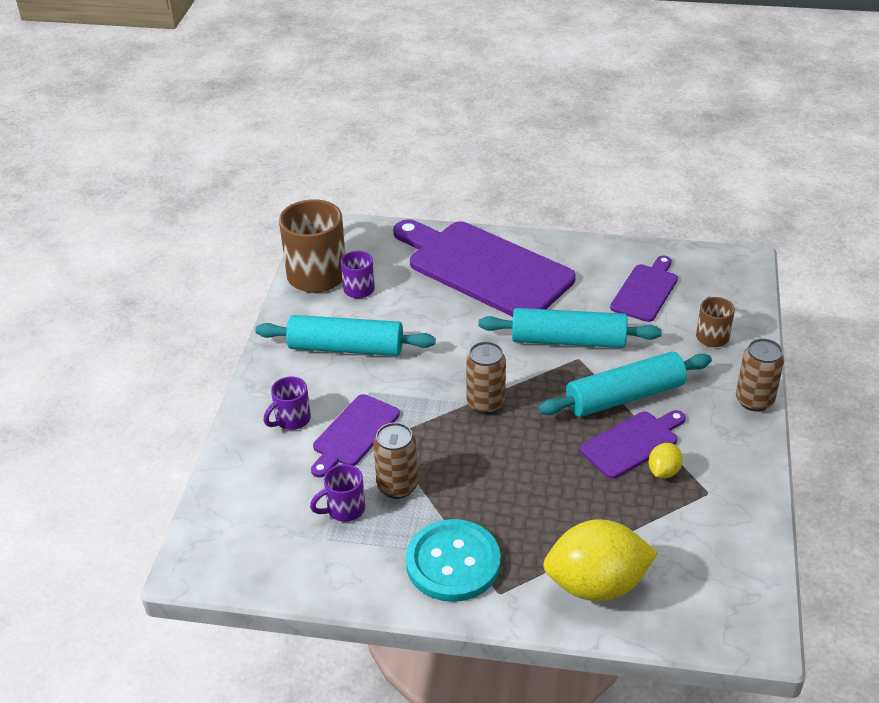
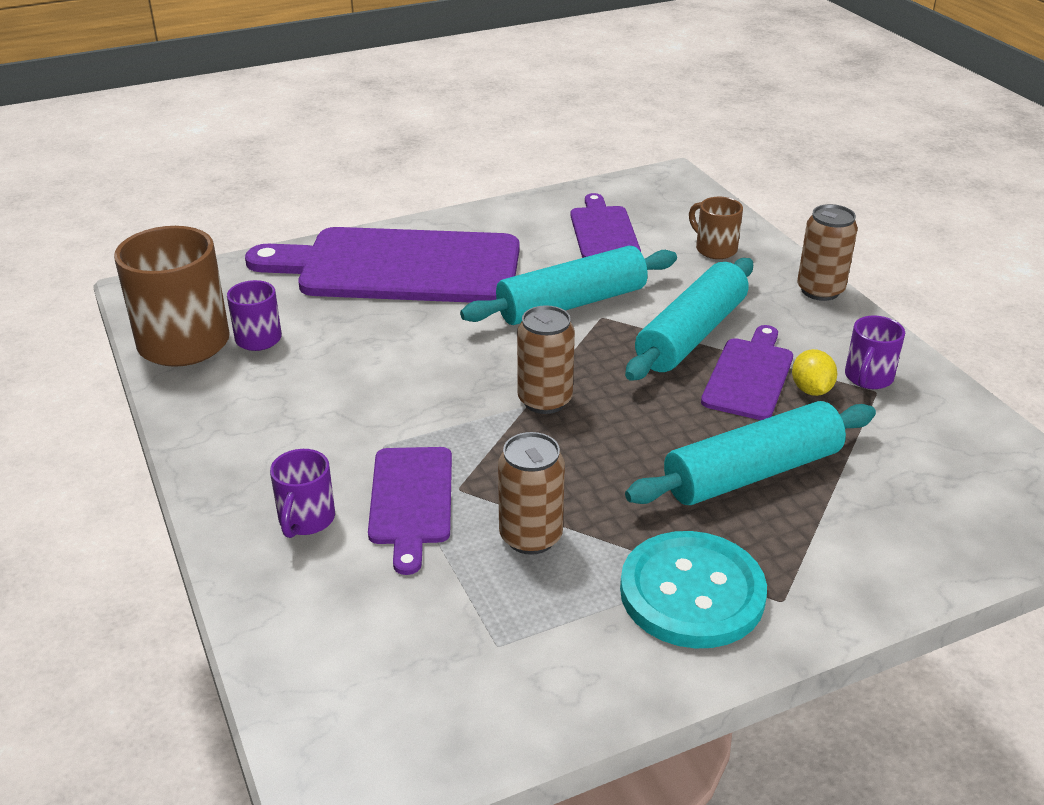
camera: 35 degrees left, 5 degrees down
(344, 509) = (488, 597): purple mug -> purple mug (868, 378)
(346, 348) = (303, 408): turquoise rolling pin -> turquoise rolling pin (752, 473)
(596, 584) = (875, 536): yellow lemon -> none

